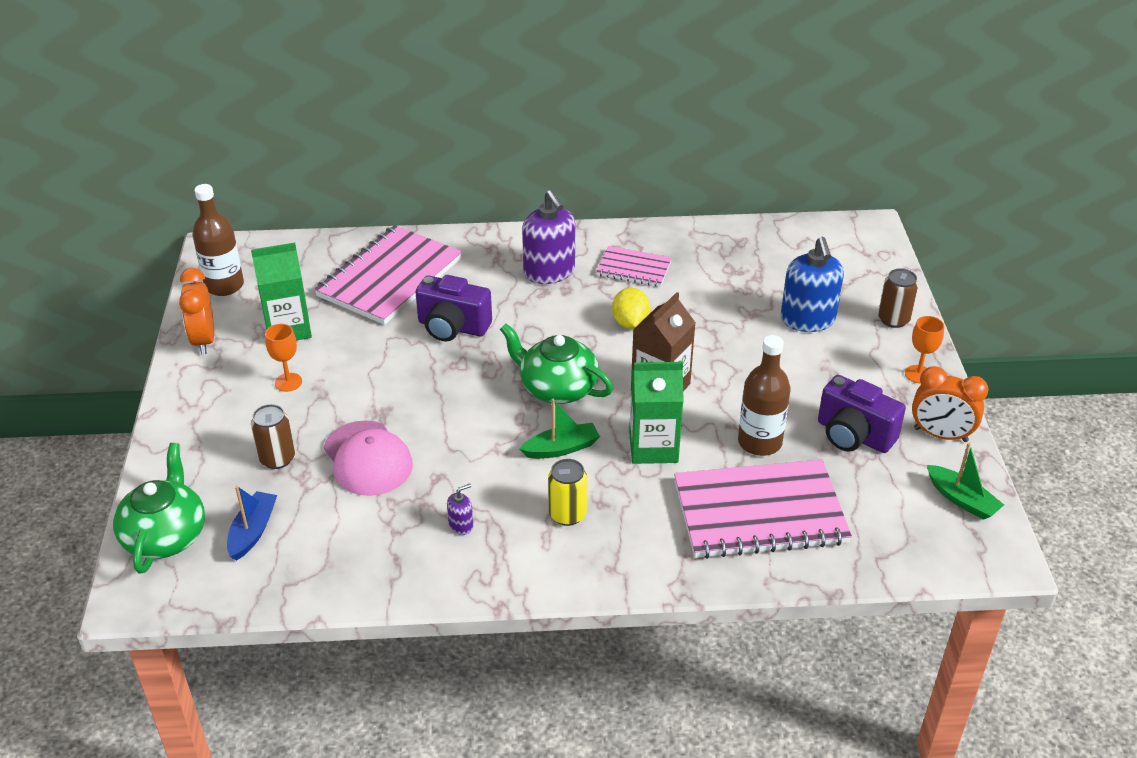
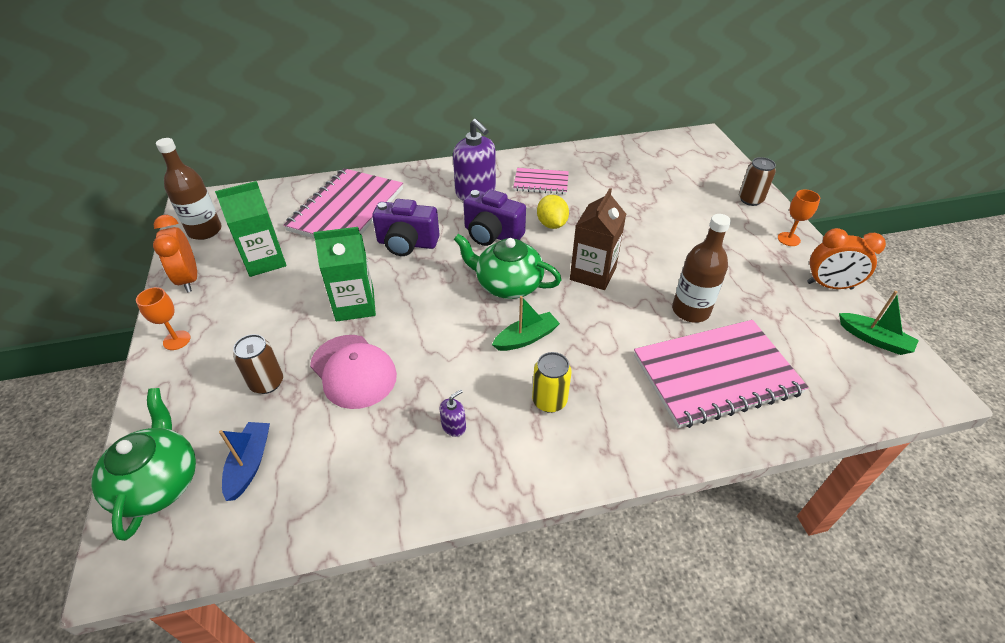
camera: 10 degrees left, 5 degrees up
(288, 382) = (270, 308): orange goblet -> orange goblet (177, 340)
(653, 447) = (604, 326): green carton -> green carton (355, 305)
(808, 319) = (687, 207): blue soap dispenser -> none
(853, 435) = (762, 295): purple camera -> purple camera (492, 234)

